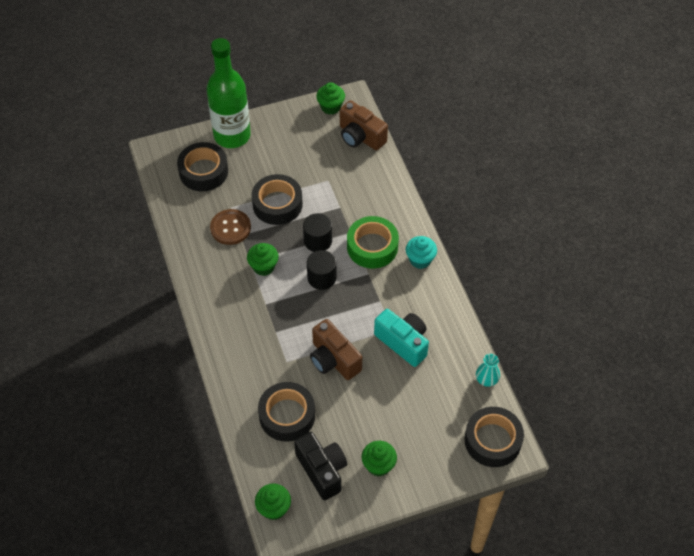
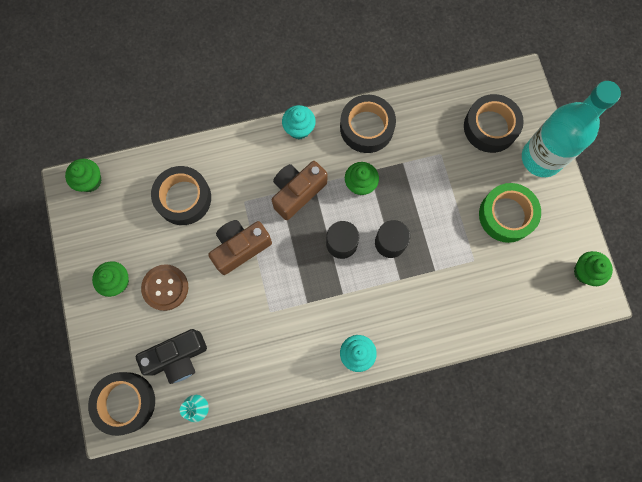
camera: 95 degrees right, 20 degrees up
(209, 321) = (299, 129): none -> turquoise cupcake
(230, 228) = (413, 153): brown button -> brown button (165, 287)
(232, 135) = (541, 158): green bottle -> turquoise bottle
(277, 204) = (442, 202): black tape -> black tape (366, 127)
(322, 470) = (120, 227): black camera -> black camera (178, 357)
(360, 136) = (538, 303): brown camera -> brown camera (297, 192)
(372, 247) = (378, 301): green tape -> green tape (506, 215)
(403, 342) = (252, 322): turquoise camera -> none

